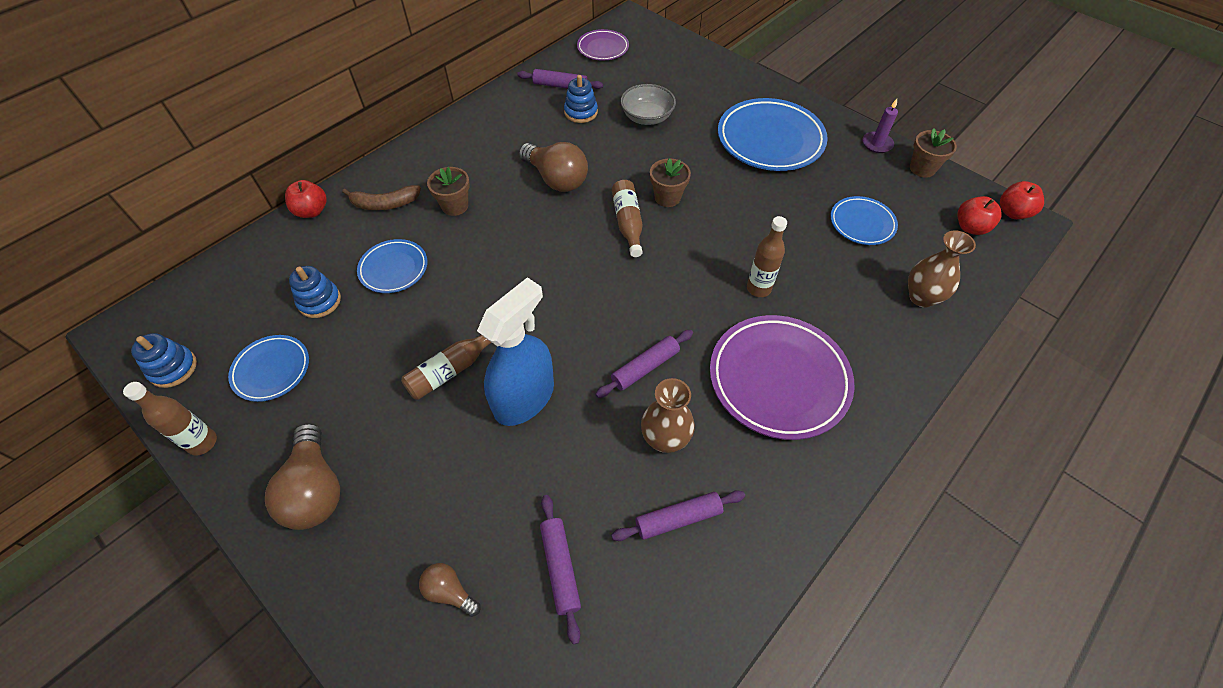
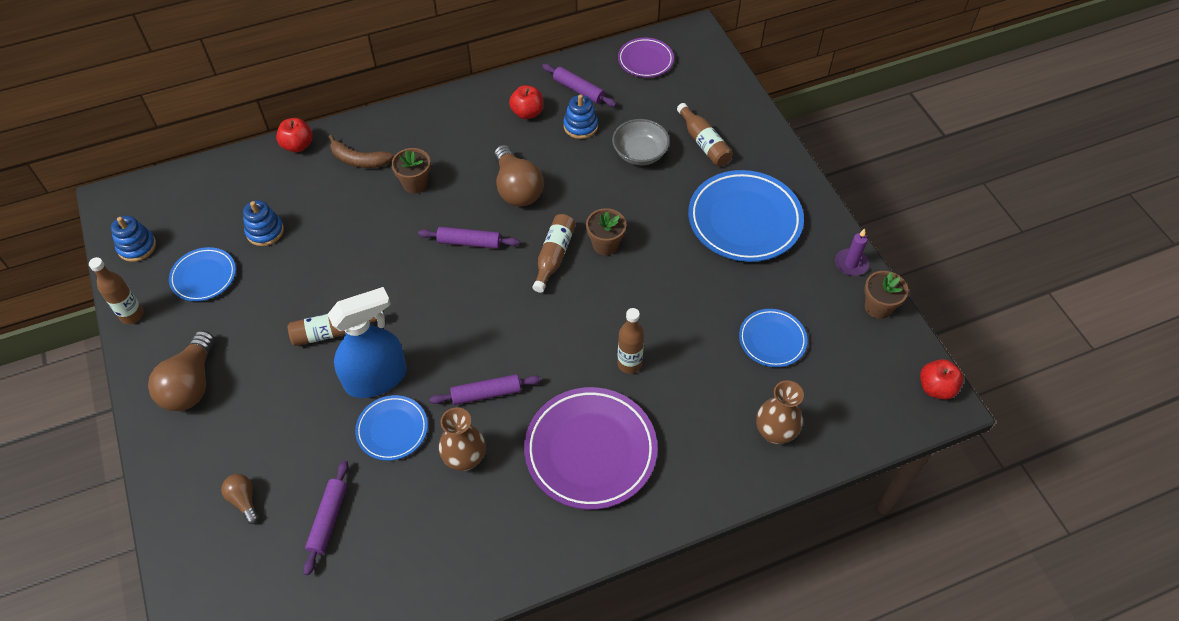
camera: 25 degrees right, 0 degrees up
(394, 269) = (335, 224): blue plate -> blue plate (392, 430)
(678, 518) = (436, 524): purple rolling pin -> purple rolling pin (469, 242)
(694, 93) = (704, 143): none -> brown bottle
(970, 227) = (878, 386): red apple -> red apple (527, 113)

